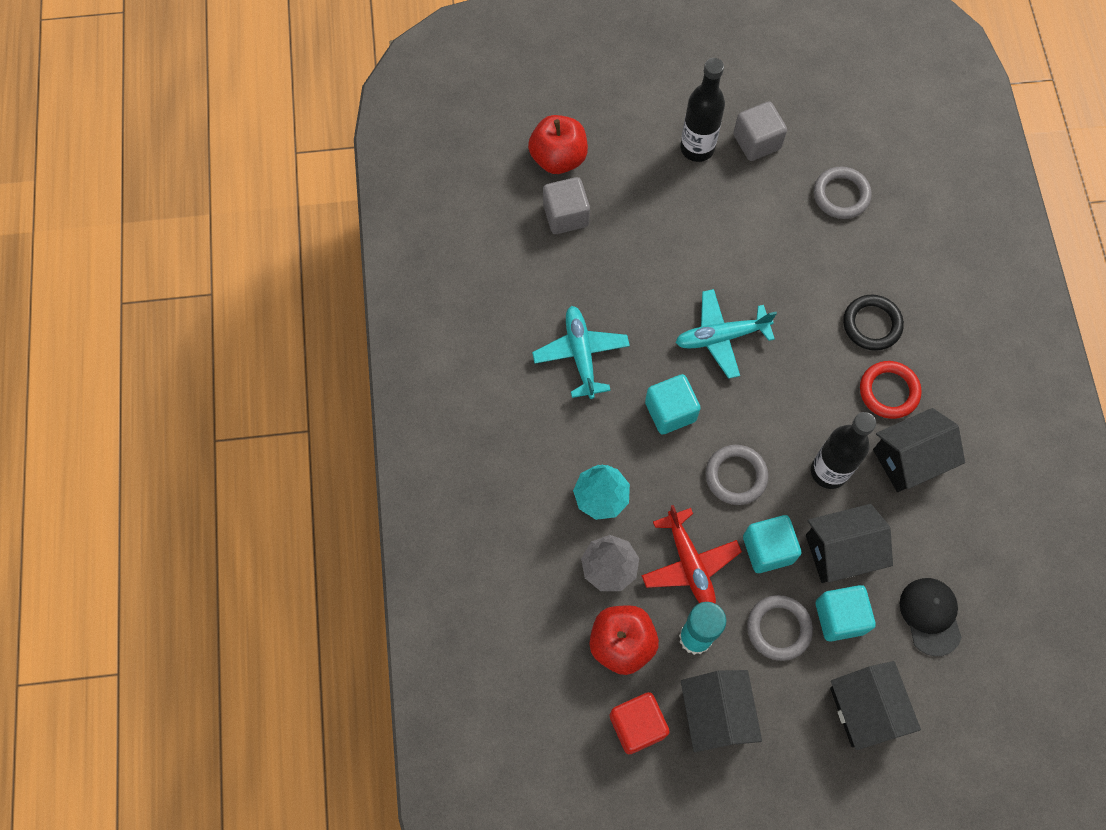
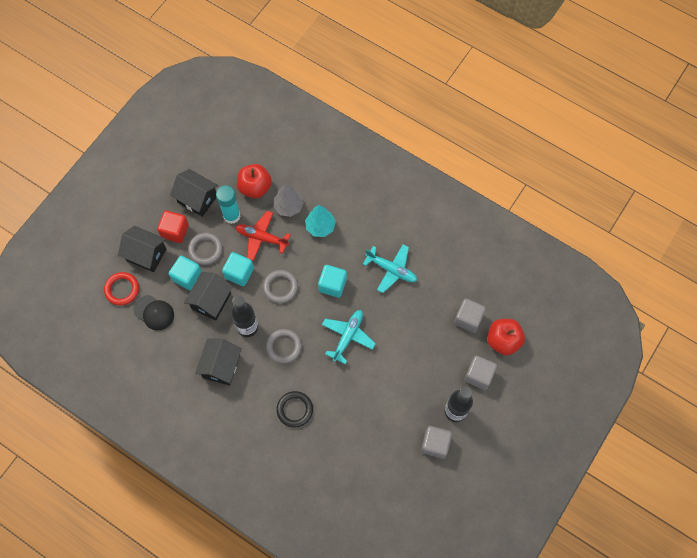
camera: 130 degrees right, 0 degrees up
(628, 154) = (479, 375): none -> grey cube
(637, 725) = (220, 168): red cube -> red cube (175, 231)
(841, 195) = (371, 459): grey ring -> grey ring (283, 347)
(889, 391) = (258, 387): red ring -> red ring (122, 289)

